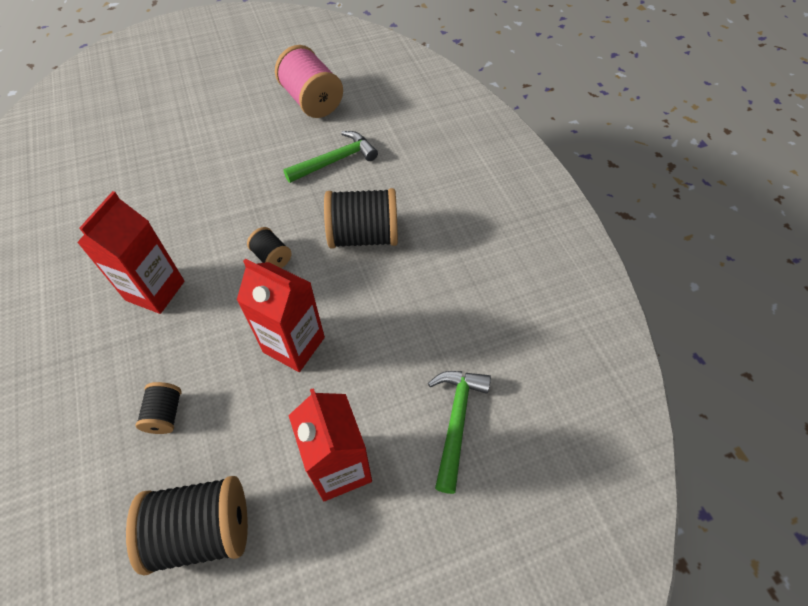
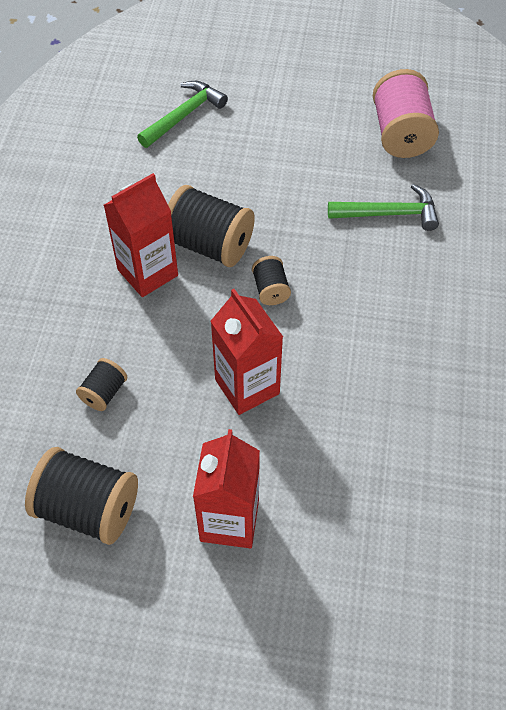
camera: 30 degrees right, 0 degrees up
(363, 236) = (373, 309): black spool -> black spool (209, 245)
(456, 421) = (361, 538): green hammer -> green hammer (184, 115)

